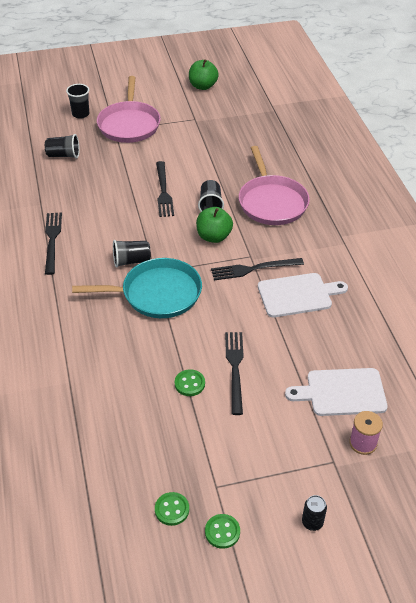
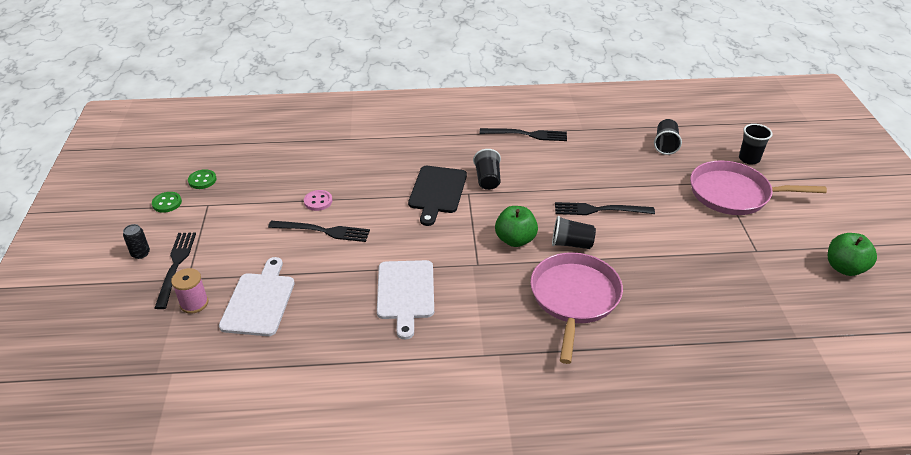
camera: 100 degrees right, 5 degrees down
(157, 293) = (437, 192): turquoise pan -> black cutting board
(189, 384) = (318, 201): green button -> pink button
(254, 269) = (456, 264): black fork -> black fork (176, 266)
(271, 202) = (574, 298): pink pan -> pink pan turned 105 degrees clockwise

